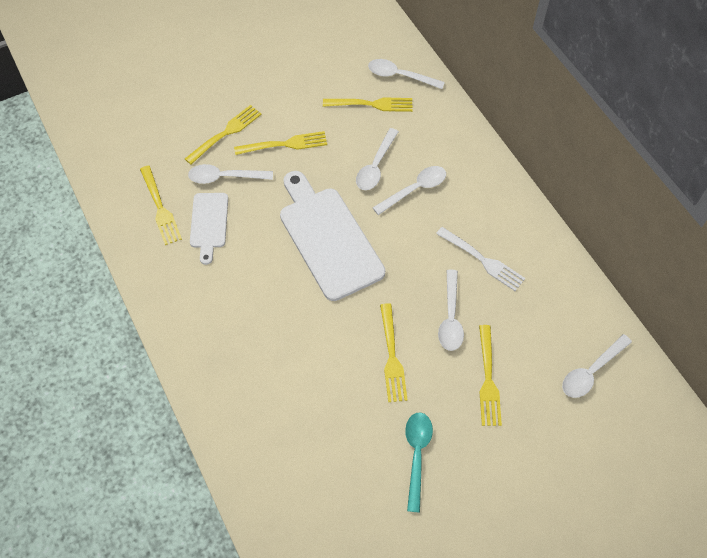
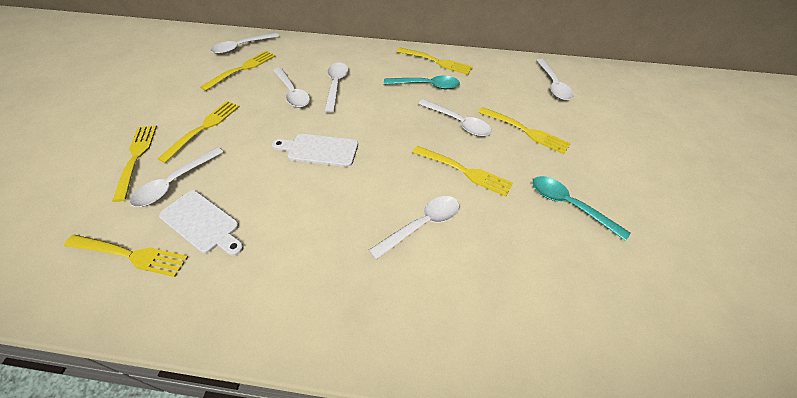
camera: 55 degrees left, 10 degrees down
(312, 358) = (422, 225): none -> white spoon
(328, 238) = (319, 150): white cutting board -> white cutting board, size x0.54
(482, 260) = (426, 85): white fork -> turquoise spoon
(531, 244) = (436, 62): none -> yellow fork

